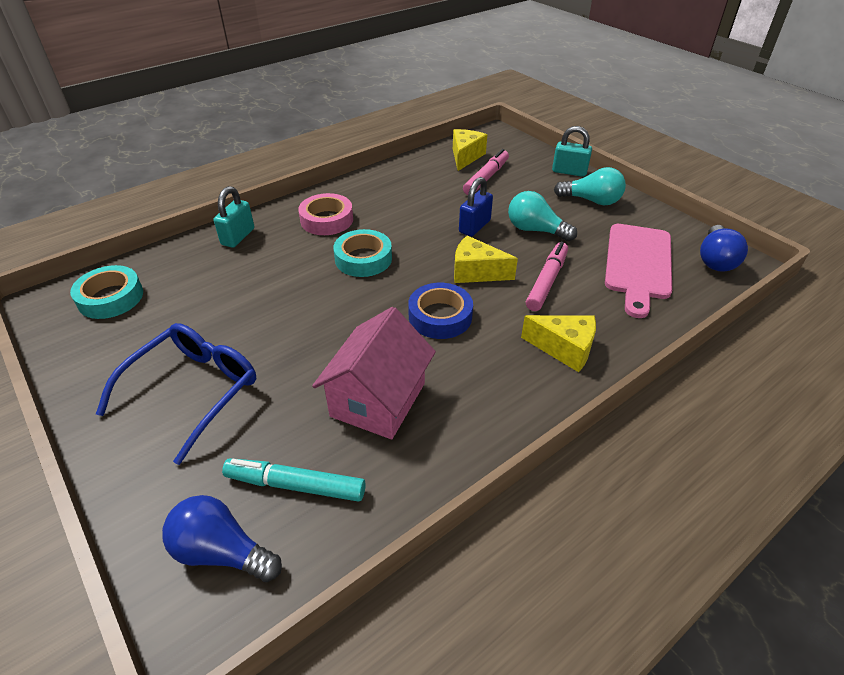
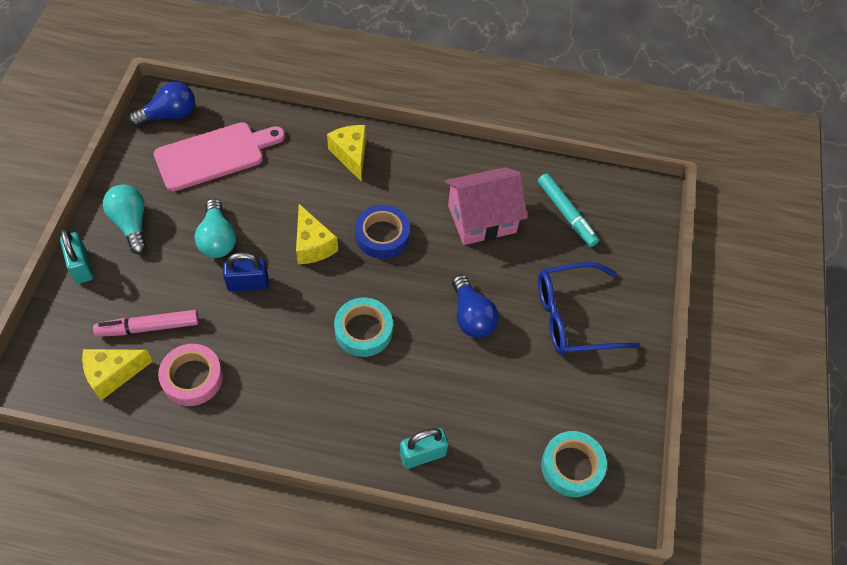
camera: 135 degrees left, 15 degrees up
(222, 551) = (622, 214): blue light bulb -> blue light bulb (471, 316)
(327, 220) = (335, 405): pink tape -> pink tape (192, 378)
(546, 281) = (285, 197): pink marker -> none

